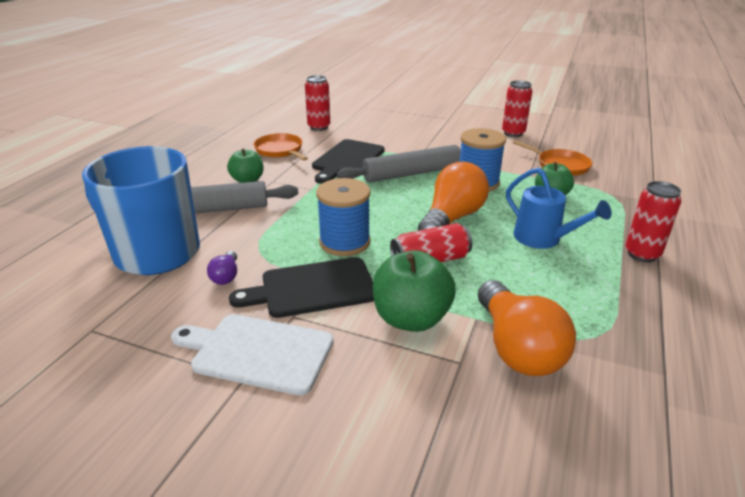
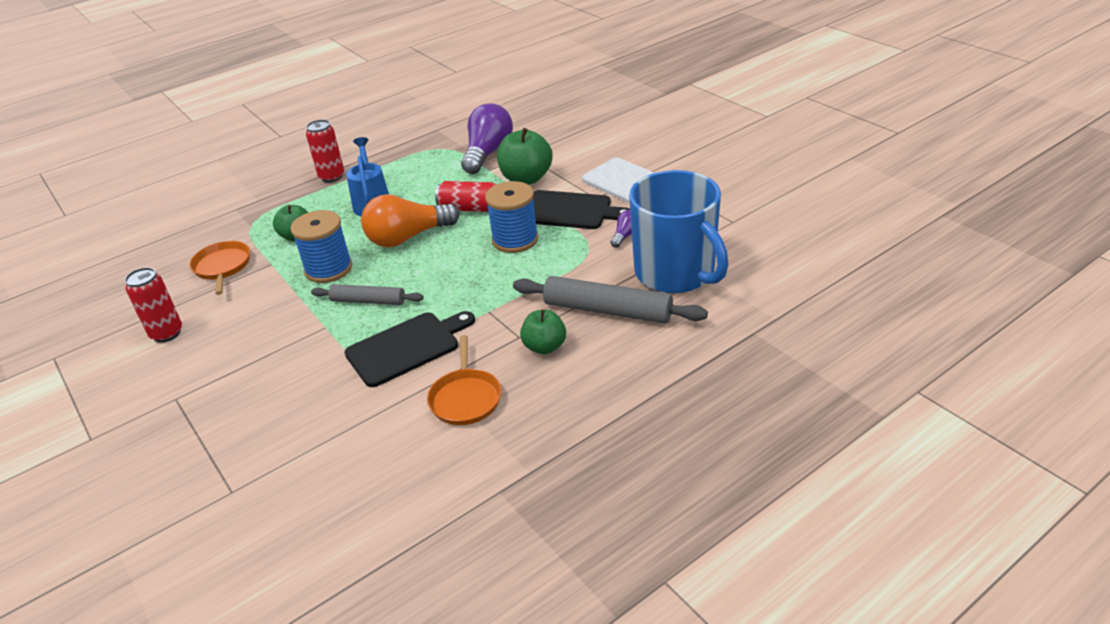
camera: 145 degrees left, 5 degrees up
(319, 127) = (364, 444): red can -> none
(412, 173) = (368, 301): grey rolling pin -> grey rolling pin, size x0.62
(517, 347) = (487, 153): orange light bulb -> purple light bulb

